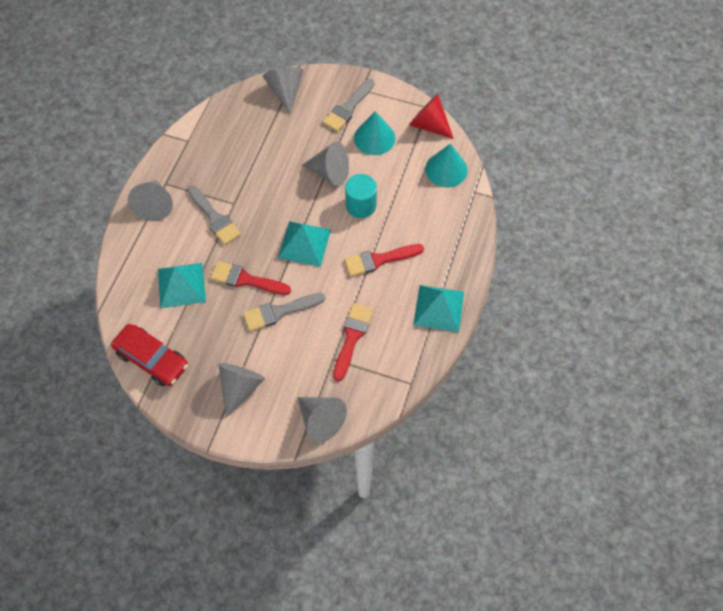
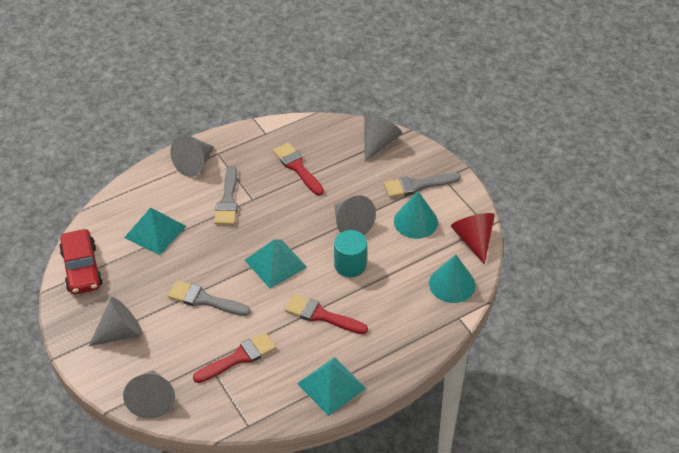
camera: 40 degrees right, 15 degrees down
(246, 279) = (204, 259): red brush -> red brush (297, 167)

